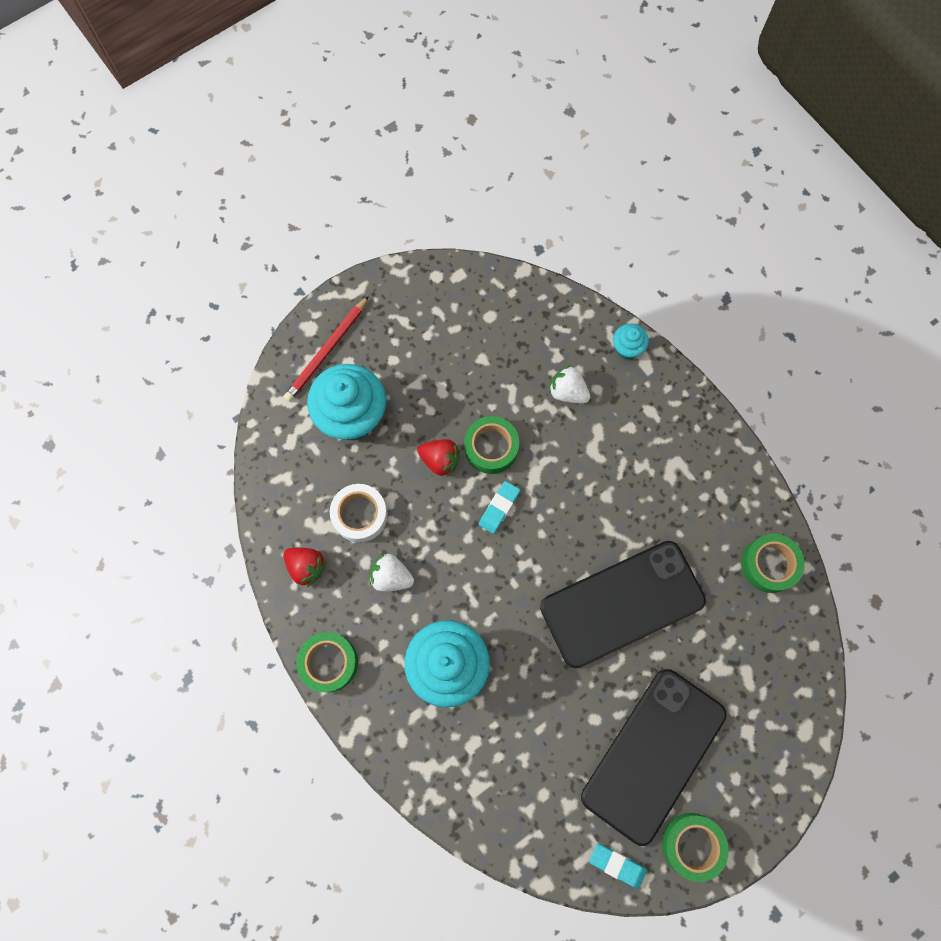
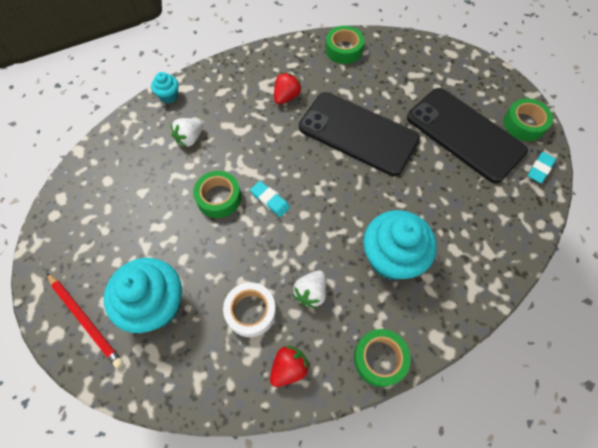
camera: 80 degrees left, 10 degrees down
(440, 460) = (219, 237): red strawberry -> red strawberry (286, 97)
(622, 604) = (358, 133): black phone -> black phone turned 45 degrees counterclockwise

